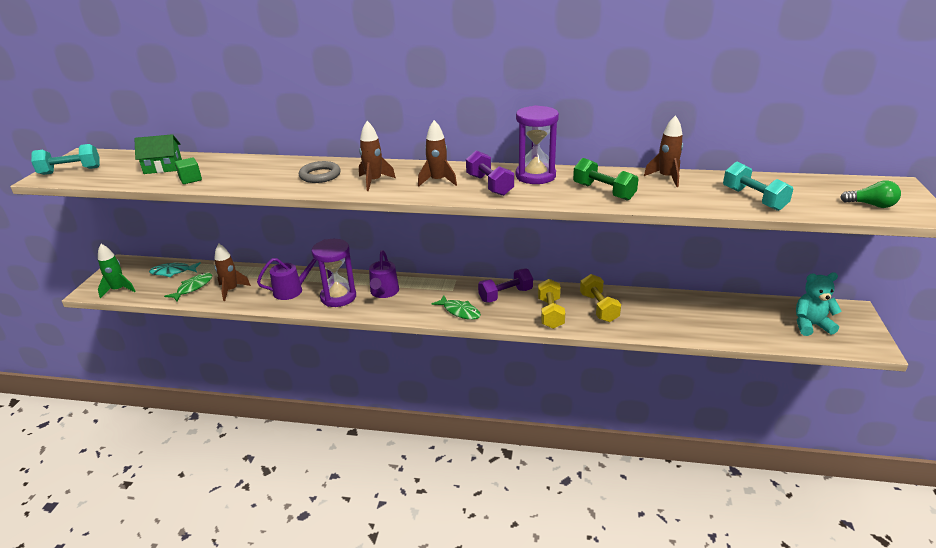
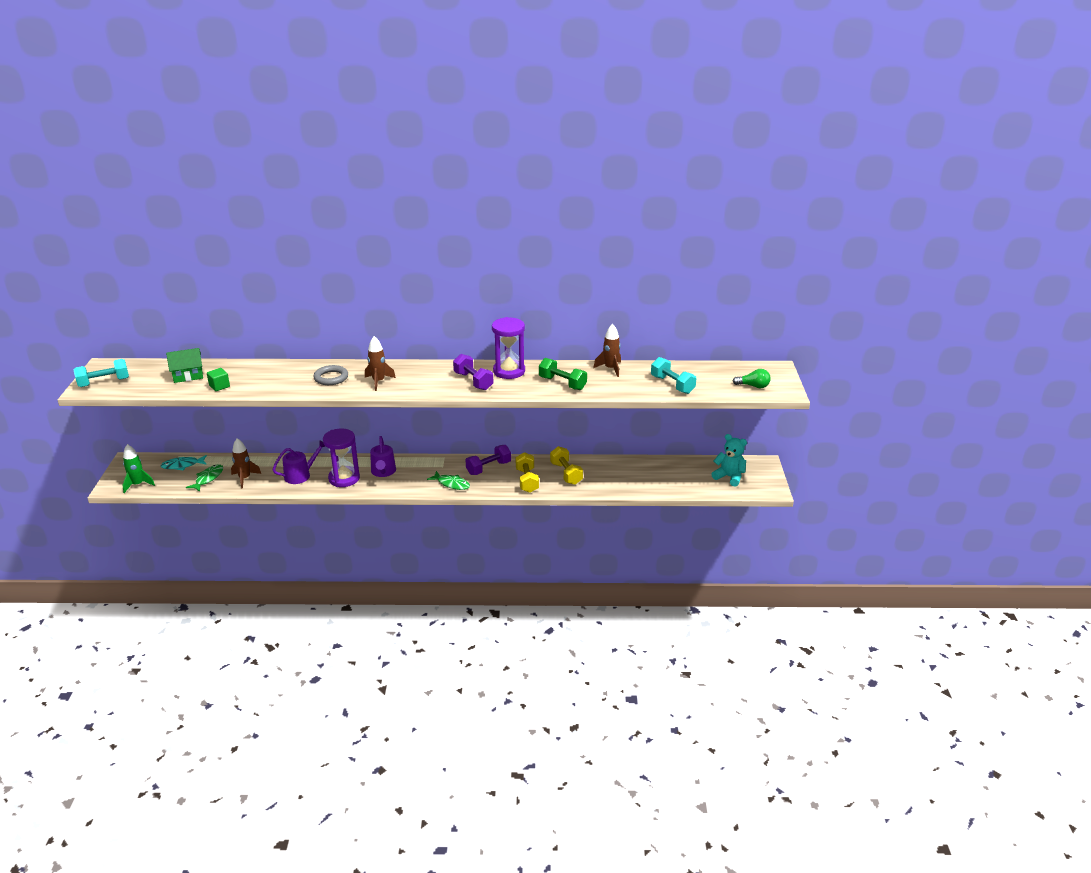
camera: 10 degrees left, 0 degrees up
(438, 181) = (431, 379): brown rocket -> none
(810, 325) = (729, 477): turquoise teddy bear -> turquoise teddy bear turned 45 degrees clockwise

